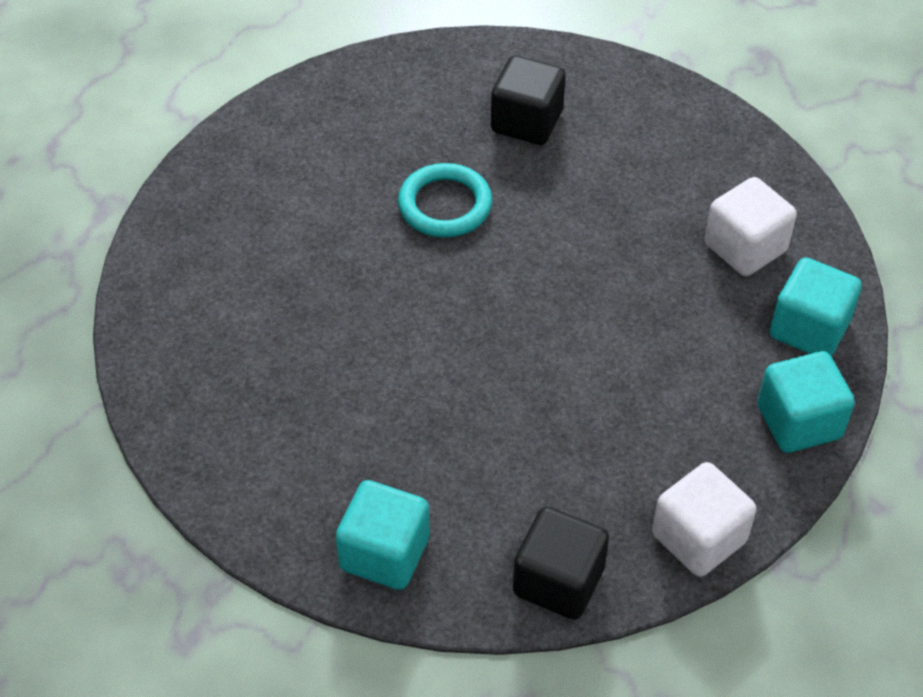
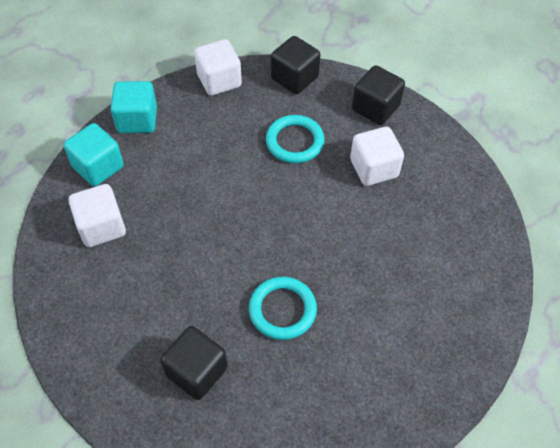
camera: 165 degrees left, 5 degrees up
(363, 433) = (374, 168): none -> white cube
(384, 553) = (375, 108): turquoise cube -> black cube
(512, 448) = (294, 142): none -> turquoise ring

